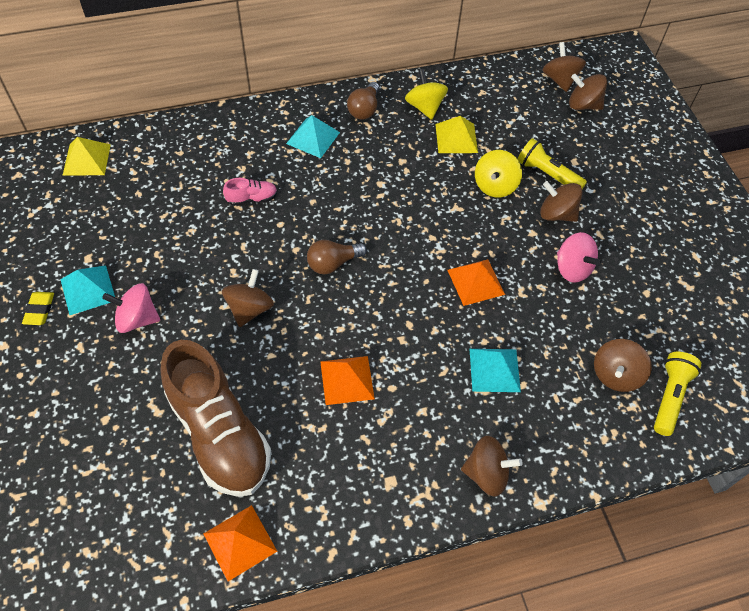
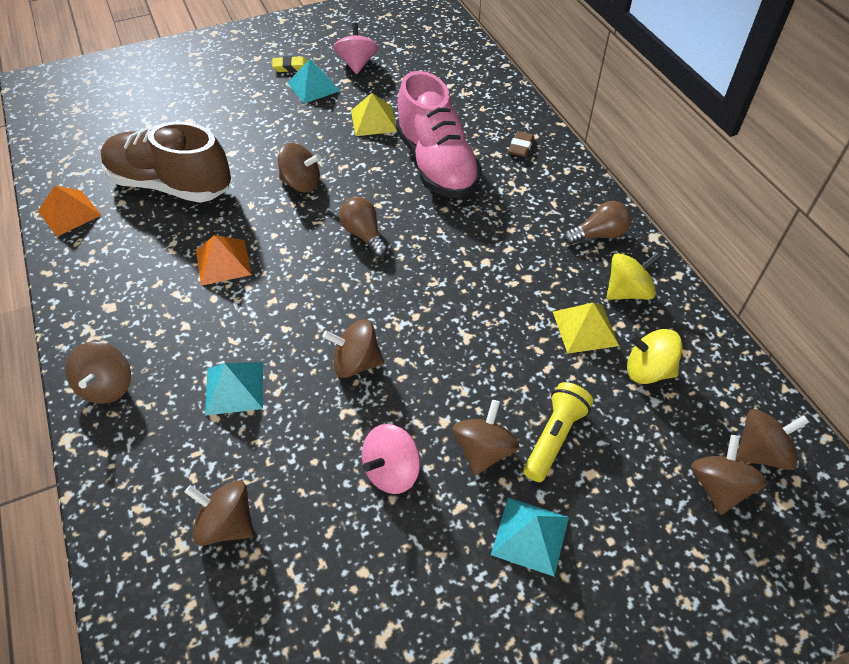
camera: 85 degrees right, 5 degrees down
(86, 159) = (455, 57): yellow pyramid -> yellow pyramid (373, 120)
(137, 319) = (285, 118): pink spinning top -> pink spinning top (357, 64)
(219, 434) = (171, 185): brown shoe -> brown shoe turned 60 degrees clockwise
(245, 135) = (520, 147): none -> brown eraser
(252, 198) = (436, 164): pink shoe -> pink shoe, size x2.50
(313, 138) = (536, 197): turquoise pyramid -> turquoise pyramid (530, 535)
(364, 109) = (599, 235): brown light bulb -> brown light bulb turned 150 degrees clockwise
(475, 282) = (356, 362): orange pyramid -> brown spinning top
(495, 186) = (514, 375): yellow spinning top -> yellow spinning top (648, 370)
(669, 397) = (191, 595): yellow flashlight -> none

